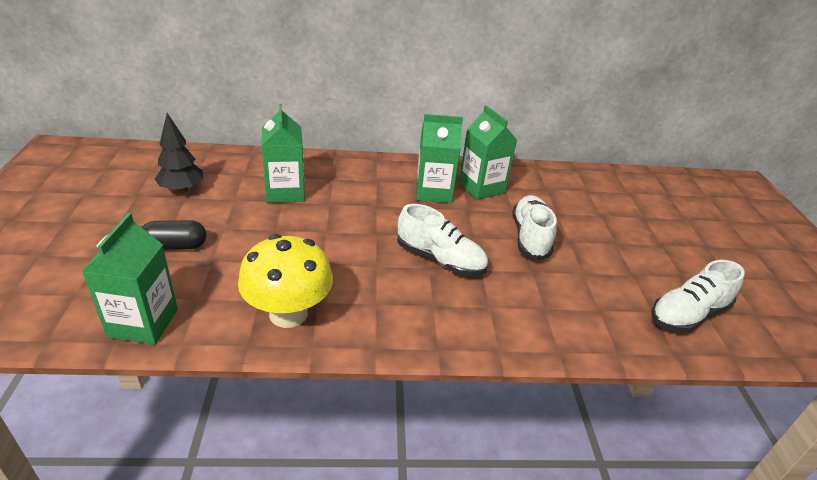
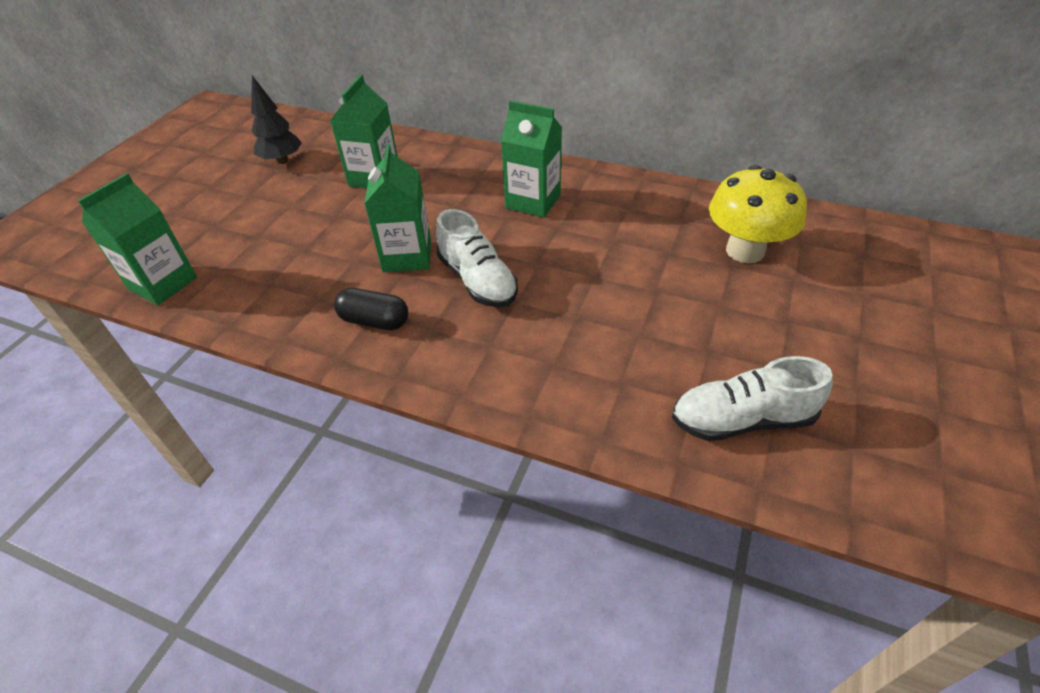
camera: 30 degrees right, 10 degrees up
(175, 246) = (237, 216): black capsule -> black capsule (374, 321)
(288, 314) = (284, 304): yellow mushroom -> yellow mushroom (745, 251)
(481, 188) = (596, 205): green carton -> green carton (407, 256)
(530, 237) = (607, 276): white shoe -> none

